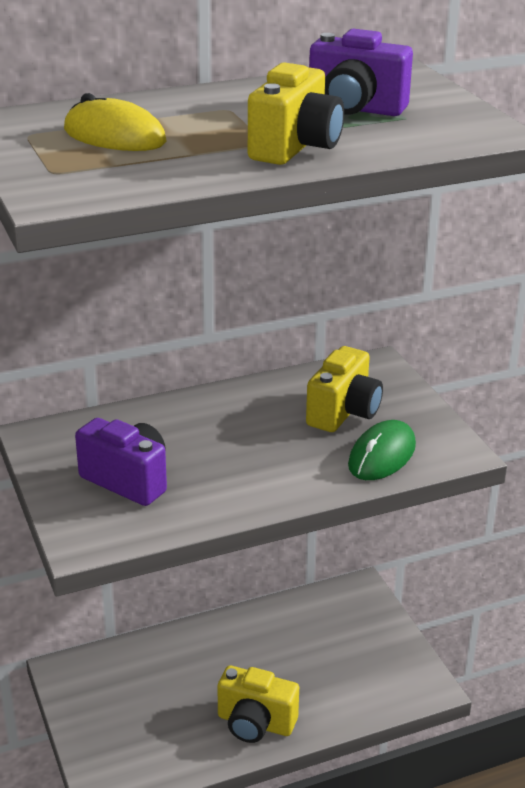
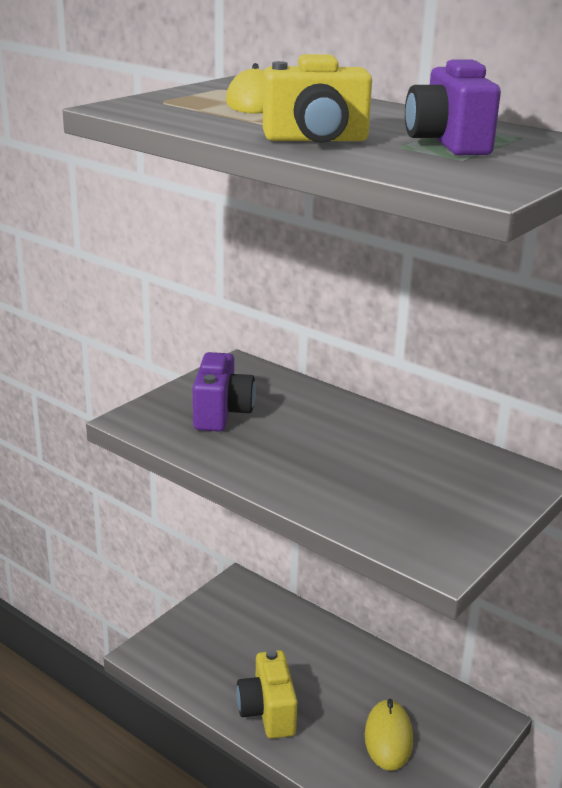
camera: 60 degrees right, 5 degrees down
(339, 658) = (388, 738): none -> yellow mouse
(343, 412) = (427, 480): yellow camera -> none
(382, 455) = (384, 518): green mouse -> none

